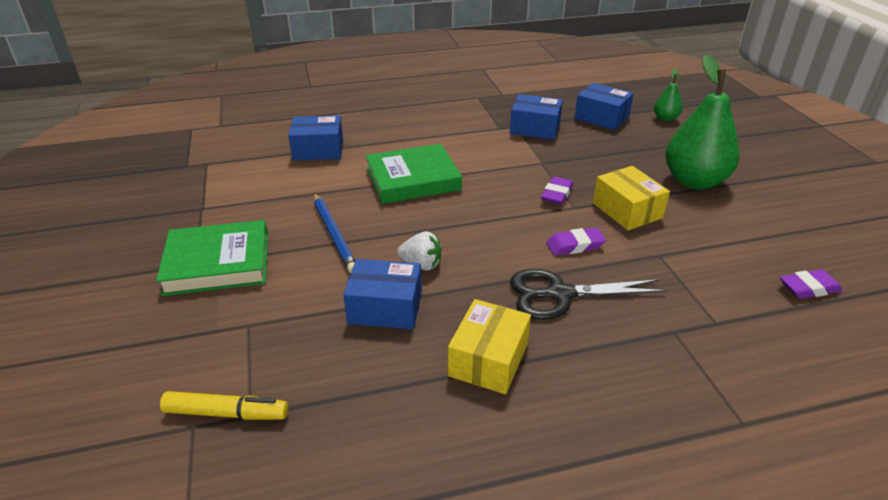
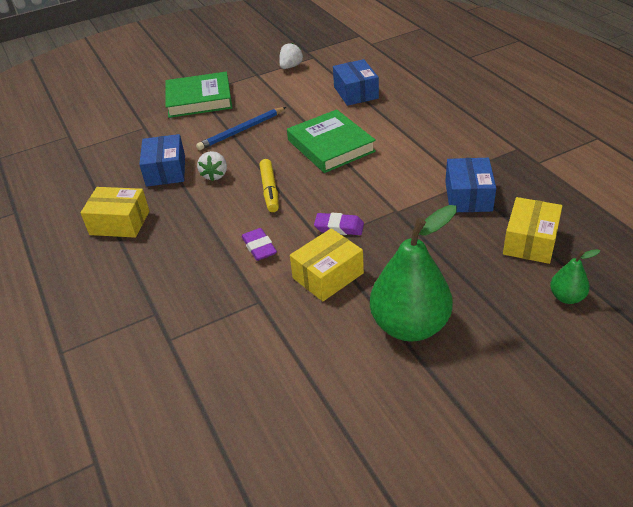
camera: 80 degrees right, 5 degrees up
(211, 181) = (290, 66): none -> white strawberry
(218, 263) = (199, 99): green book -> green book turned 75 degrees counterclockwise
(226, 413) = (77, 142): yellow marker -> yellow marker (270, 190)
(560, 294) = (192, 246): black scissors -> none
(601, 117) = (530, 241): blue box -> yellow box
(809, 288) = (228, 412): purple eraser -> none

